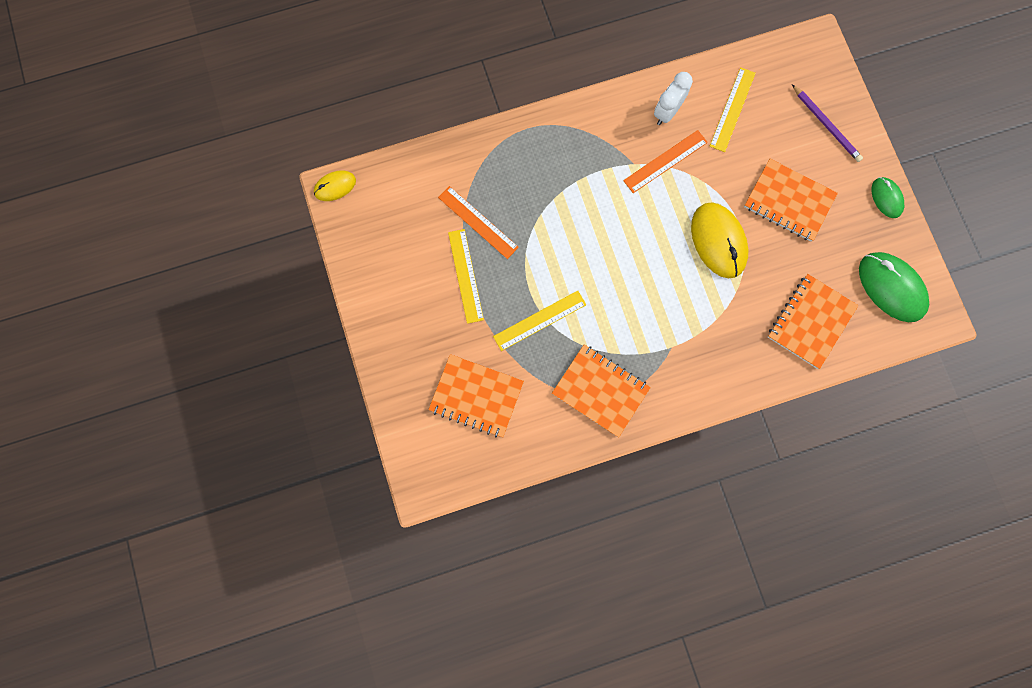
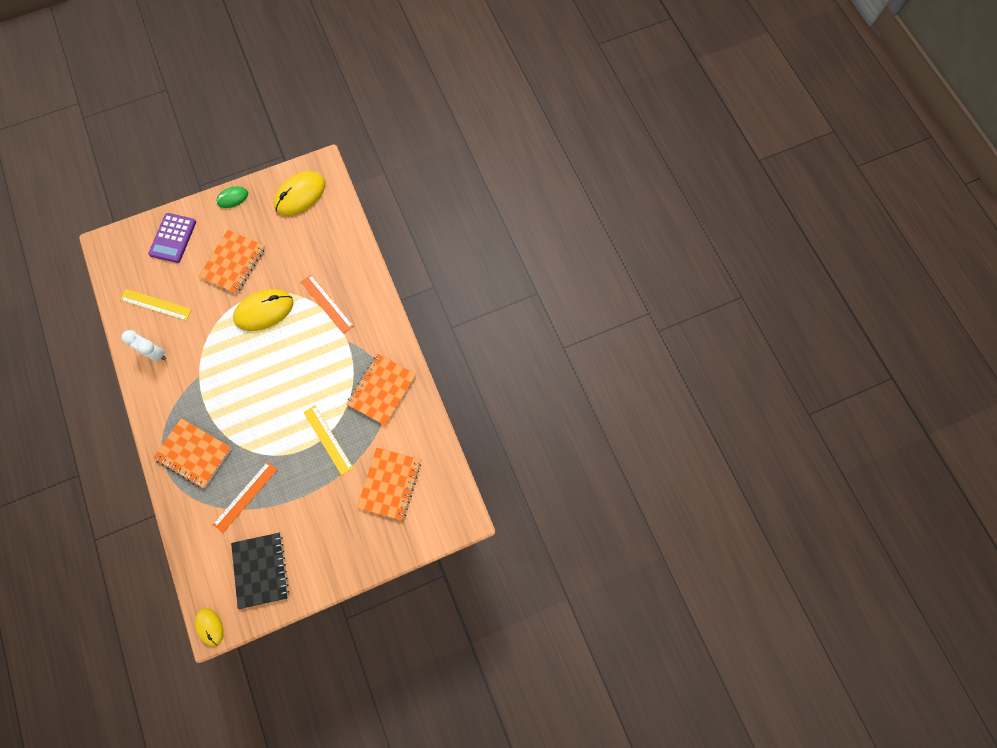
camera: 95 degrees left, 5 degrees down
(390, 241) = (261, 570): none -> black notebook
(465, 275) = (291, 502): yellow ruler -> none
(665, 161) = (198, 352): orange ruler -> orange ruler (327, 303)
(810, 322) = (326, 247): orange notebook -> orange notebook (194, 453)
(826, 125) = (173, 238): purple pencil -> purple calculator
(891, 287) = (300, 195): green mouse -> yellow mouse

